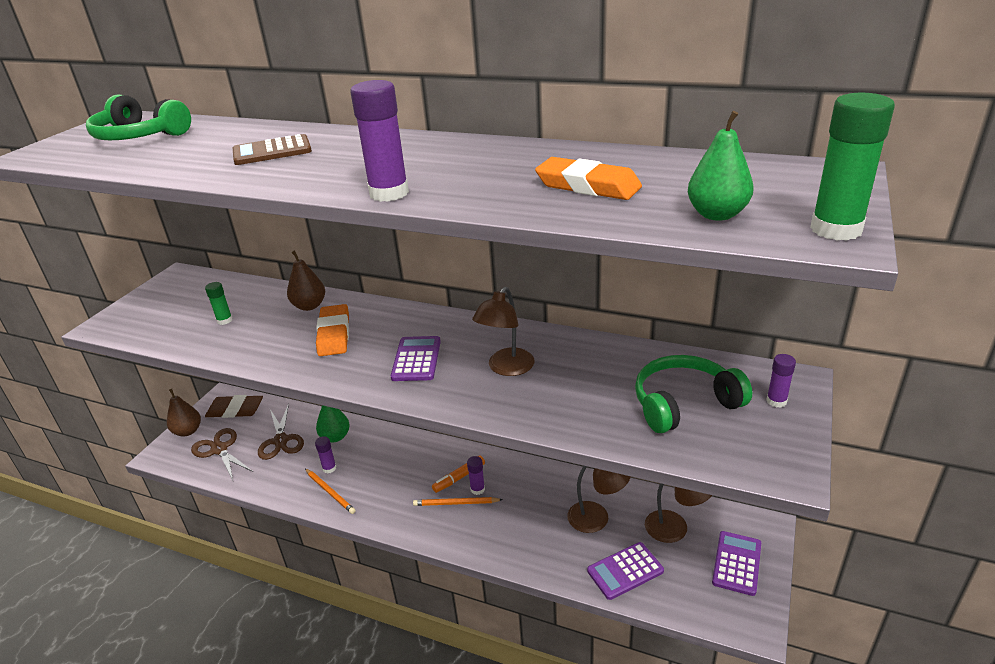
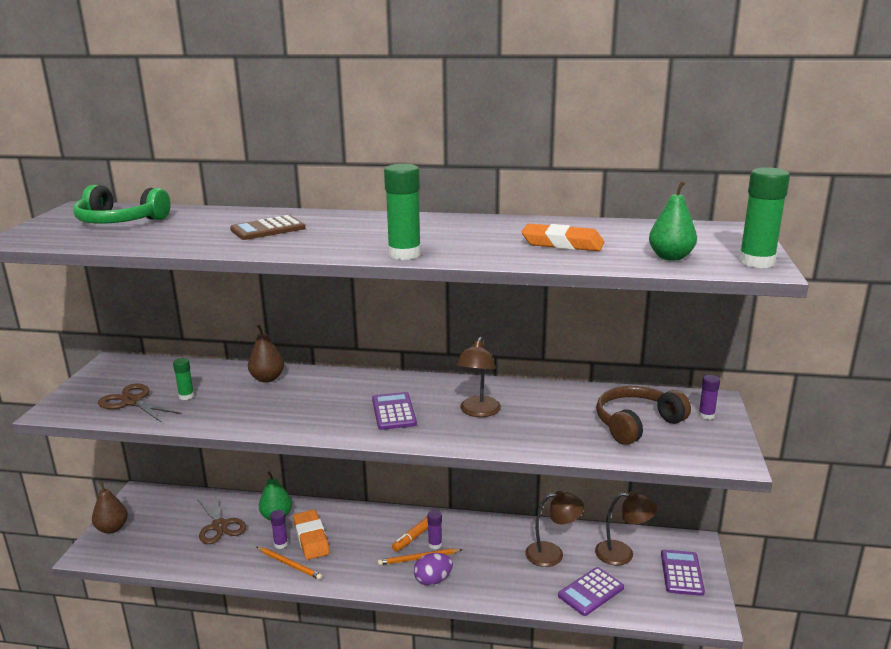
camera: 15 degrees left, 10 degrees down
(220, 449) = (155, 541): brown scissors -> brown scissors (132, 401)
(235, 410) = (158, 504): brown eraser -> none
(334, 334) = (304, 399): orange eraser -> orange eraser (311, 538)
(389, 193) = (404, 254): purple glue stick -> green glue stick
(462, 531) = (433, 580): none -> purple egg
(684, 404) = (637, 424): green headphones -> brown headphones

